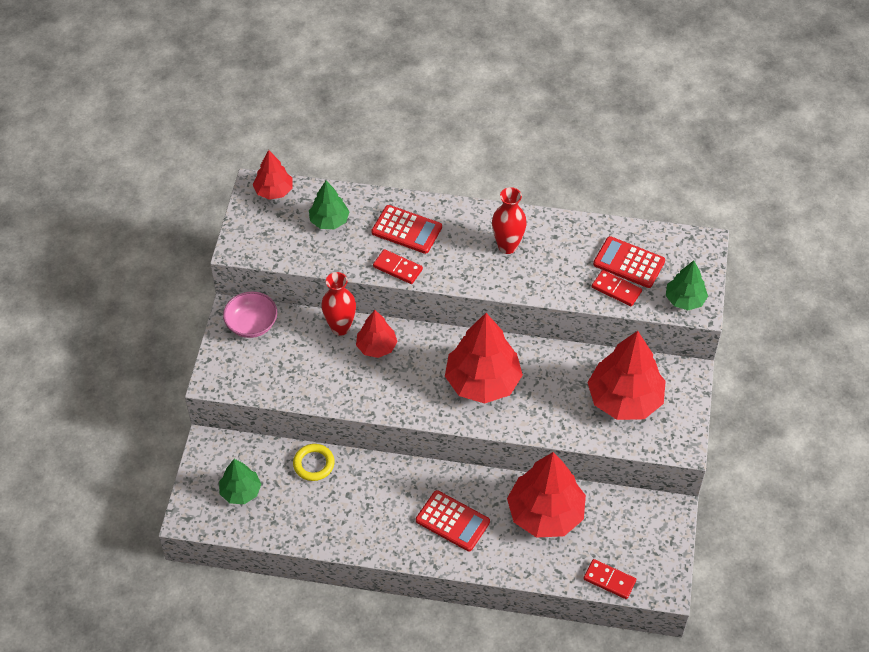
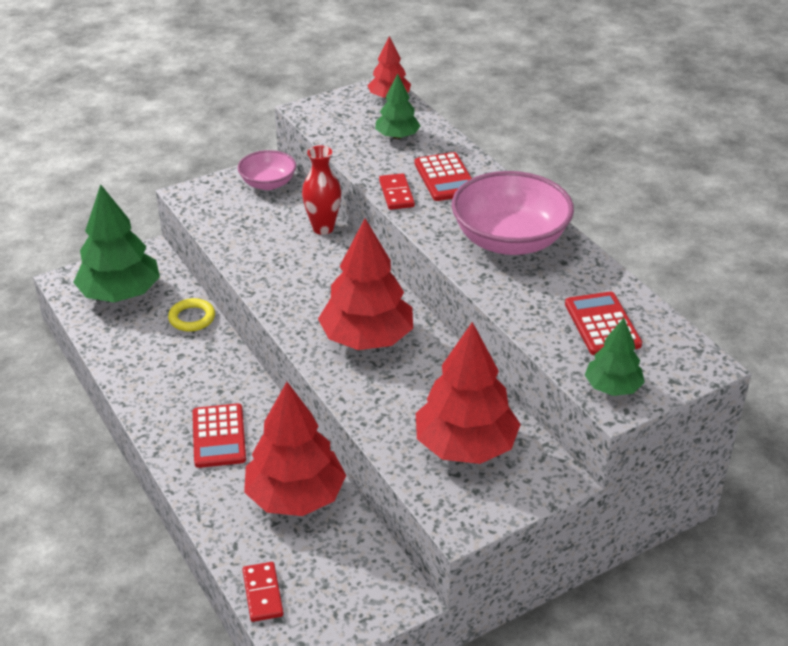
camera: 50 degrees right, 15 degrees down
(241, 491) = (120, 294): green tree -> green tree, size x1.83
(376, 347) = (327, 257): red tree -> none
(507, 246) = (509, 240): red vase -> pink bowl
(616, 290) = (557, 333): red domino -> none

